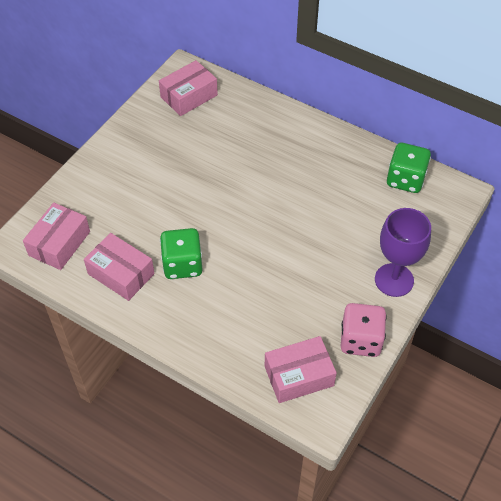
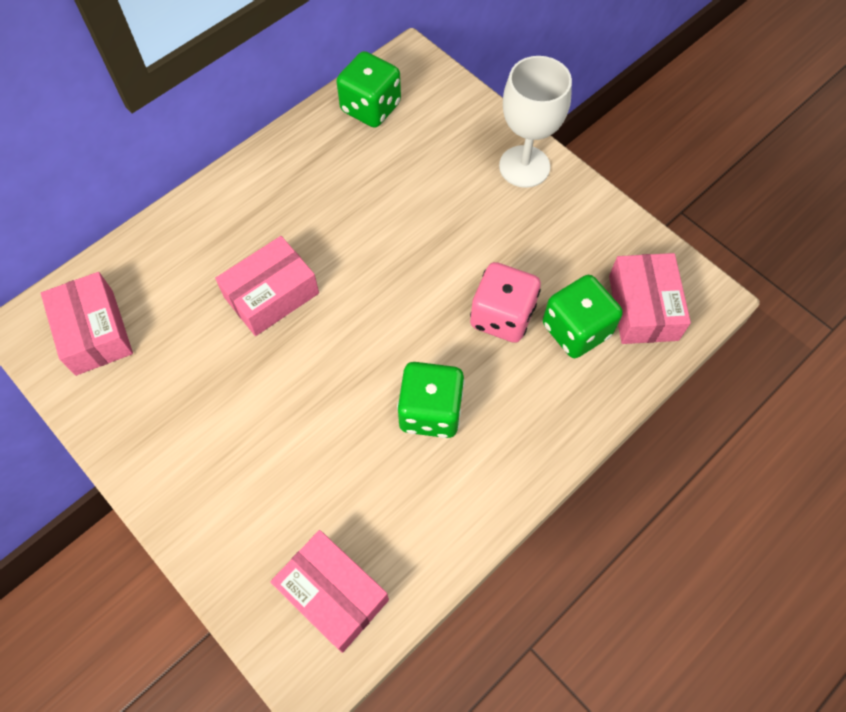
camera: 75 degrees left, 10 degrees up
(121, 274) = (422, 504): pink box -> pink box (271, 295)
(266, 336) = (576, 330): none -> green dice
(360, 340) = (604, 227): pink dice -> pink dice (502, 316)
(394, 280) = (524, 166): purple goblet -> white goblet

